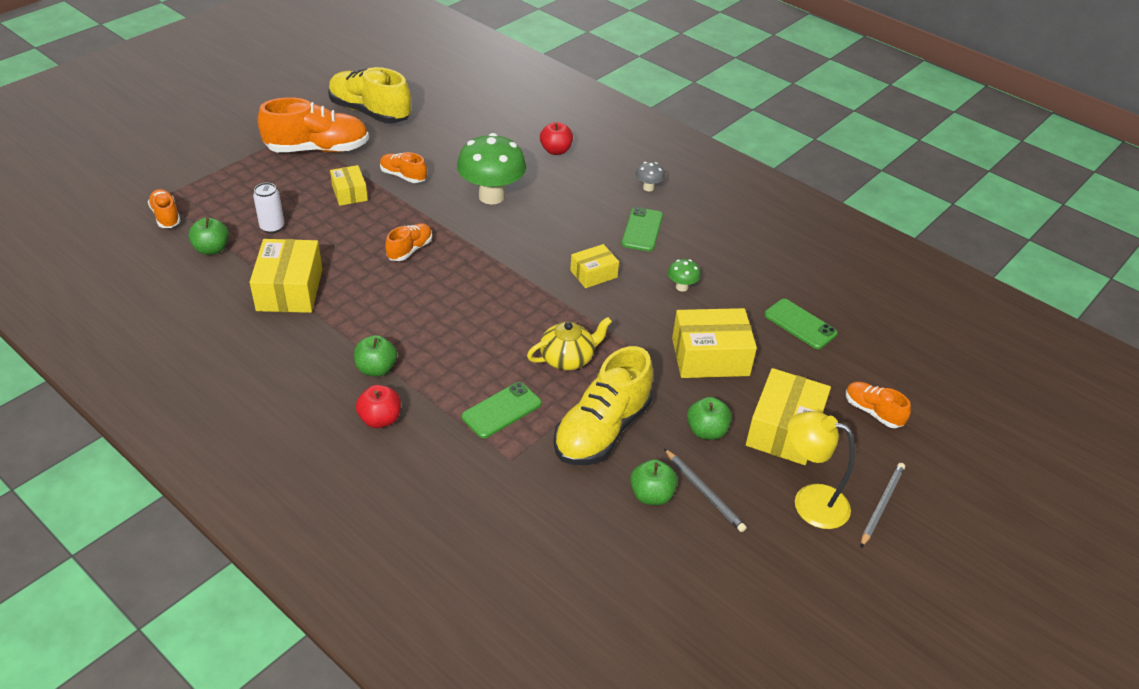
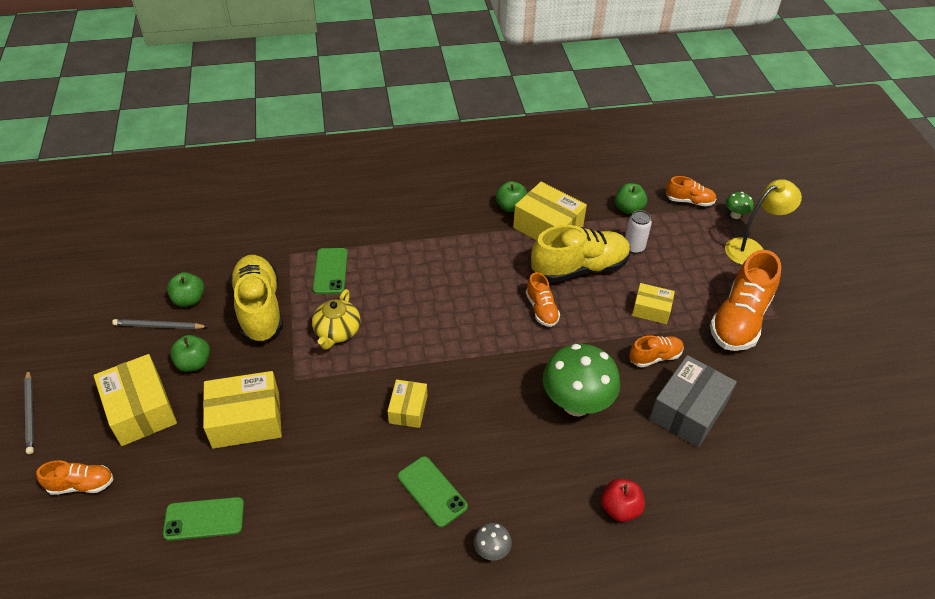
camera: 130 degrees right, 5 degrees up
(370, 112) = (792, 387): yellow shoe -> yellow shoe (579, 268)
(376, 369) = (428, 233): green apple -> green apple (511, 207)
(380, 419) = (383, 216): red apple -> none
(441, 147) = (688, 411): none -> grey box
(682, 287) = (333, 463): green mushroom -> green mushroom (735, 215)
(710, 357) = (246, 420): yellow box -> yellow box turned 45 degrees clockwise
(809, 502) = (84, 375): yellow lamp -> yellow lamp (751, 249)

